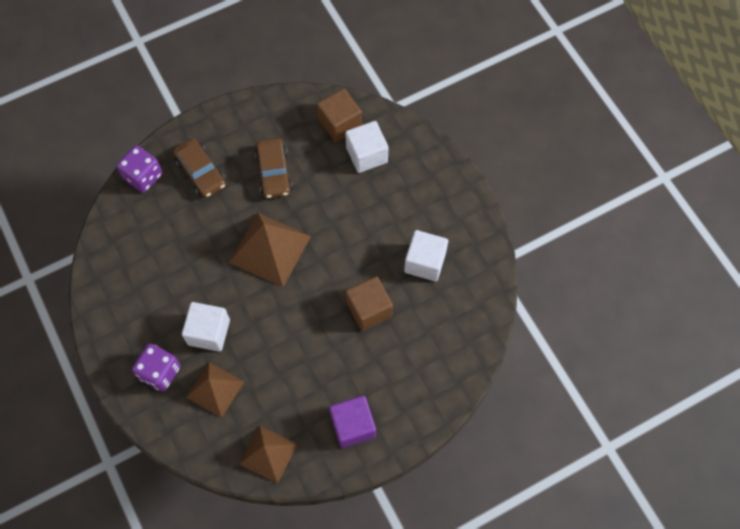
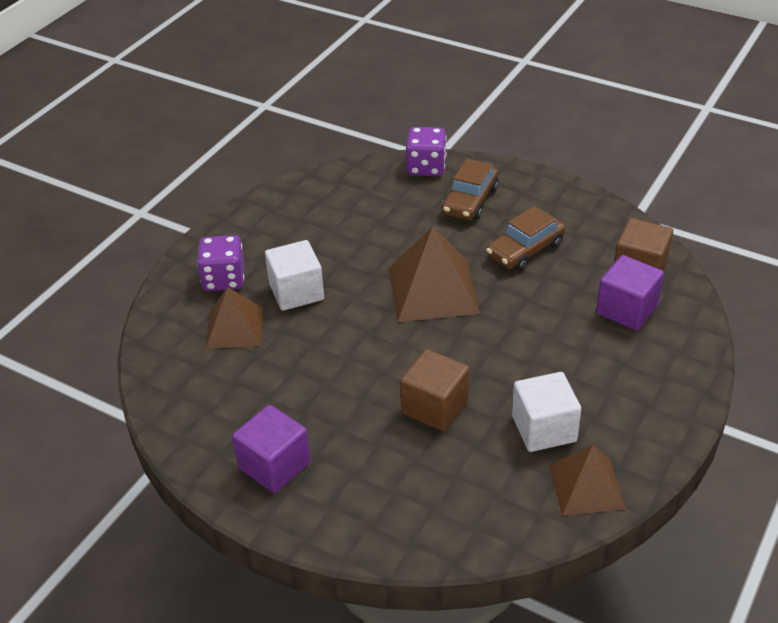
camera: 60 degrees right, 25 degrees down
(268, 454) = (188, 407): brown pyramid -> brown pyramid (586, 486)
(366, 155) = (626, 309): white cube -> purple cube

